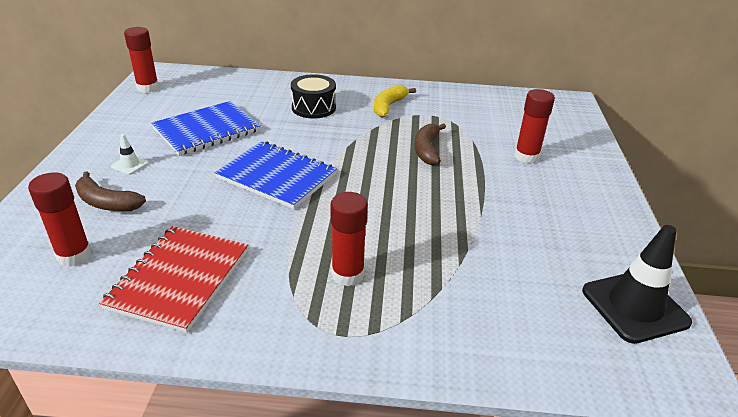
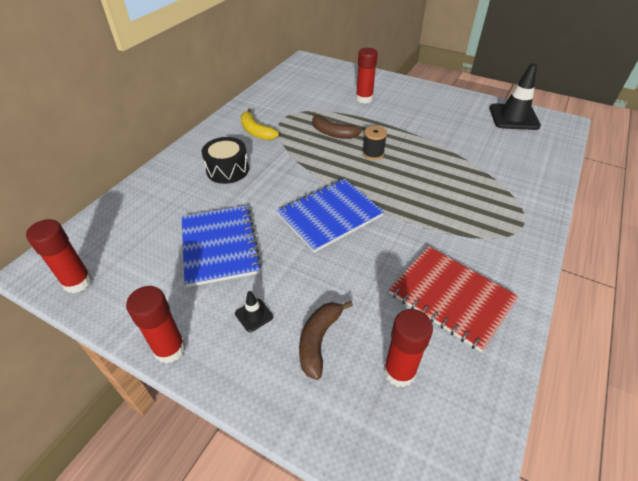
camera: 65 degrees left, 10 degrees up
(106, 203) = (318, 340): brown banana -> brown banana turned 150 degrees clockwise
(130, 165) = (254, 315): white traffic cone -> black traffic cone
(347, 274) = (466, 207): red glue stick -> red glue stick (170, 349)
(409, 184) = (373, 153): none -> black spool

